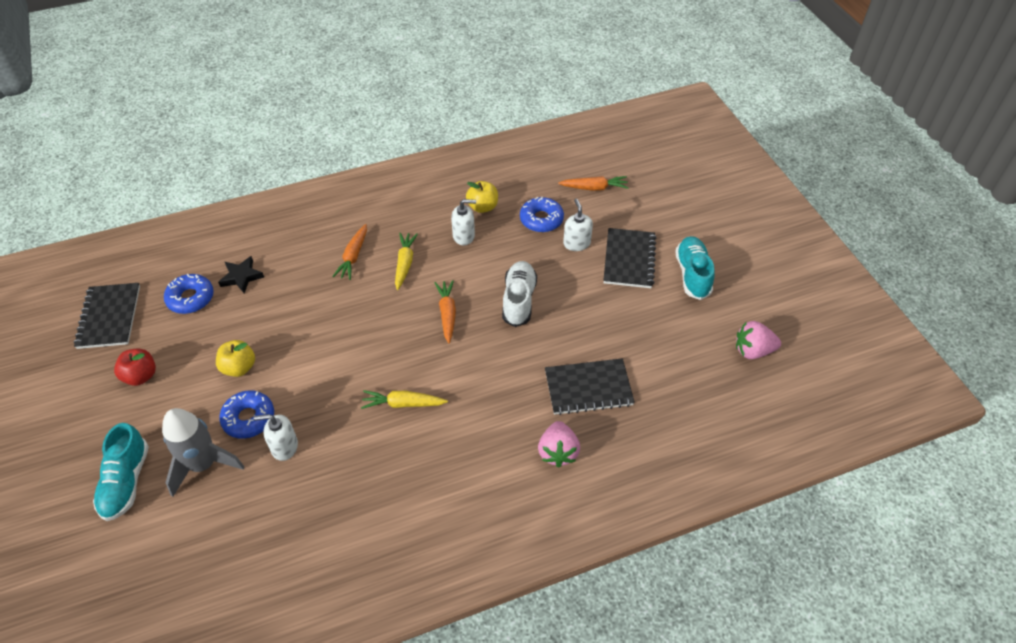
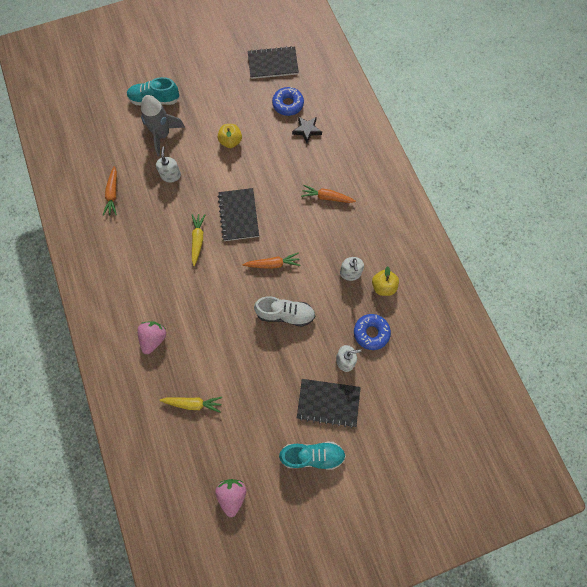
camera: 90 degrees right, 20 degrees up
(141, 376) = (226, 91): red apple -> none
(249, 418) = (192, 153): blue donut -> none
(405, 264) = (320, 232): yellow carrot -> yellow carrot (193, 403)
(558, 452) = (154, 338): pink strawberry -> pink strawberry turned 105 degrees clockwise
(588, 388) = (204, 362): black notebook -> black notebook (238, 215)
(594, 188) = (412, 379): orange carrot -> orange carrot (113, 194)

